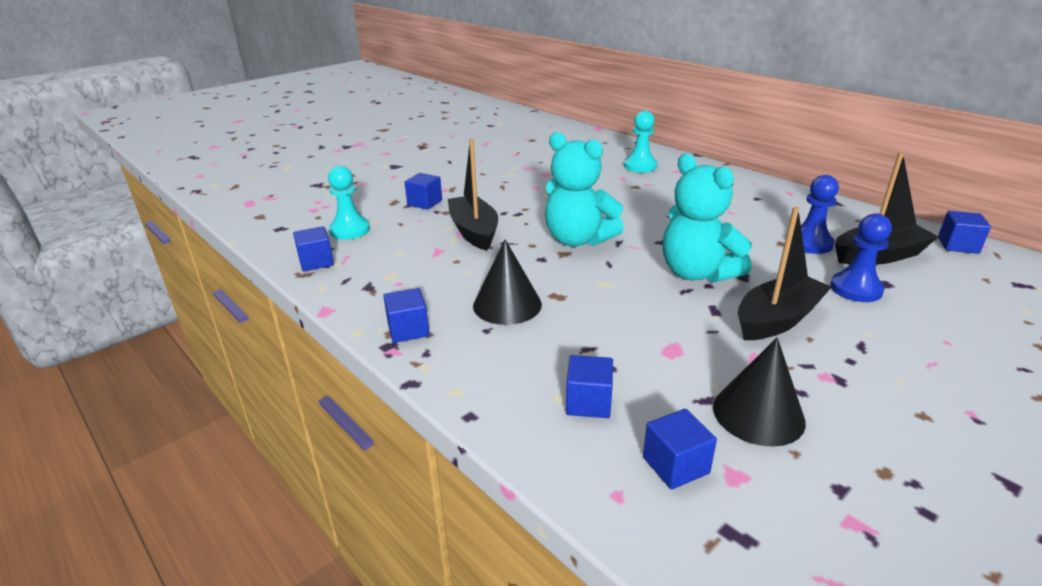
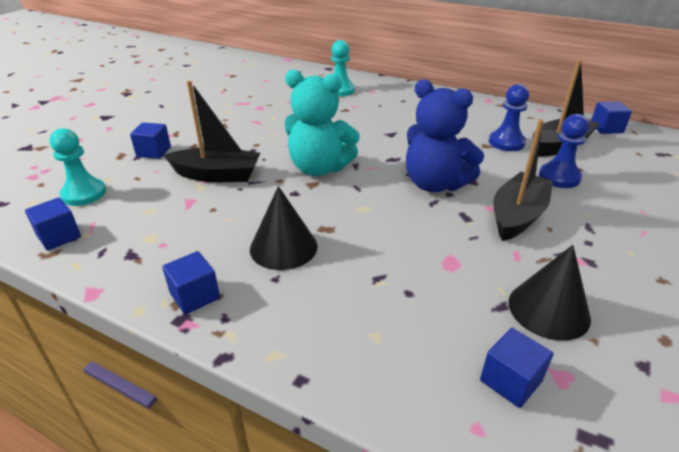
camera: 20 degrees left, 5 degrees up
(474, 231) = (217, 175): black boat -> black boat turned 135 degrees clockwise
(588, 402) = (406, 335): blue cube -> none
(697, 273) = (435, 184): turquoise teddy bear -> blue teddy bear

